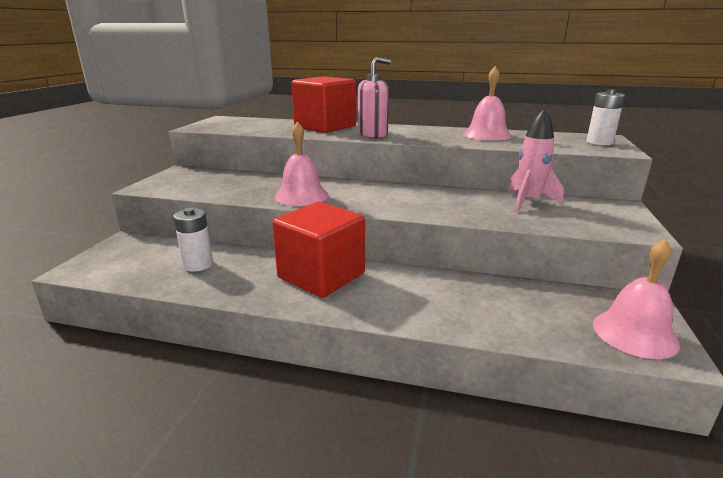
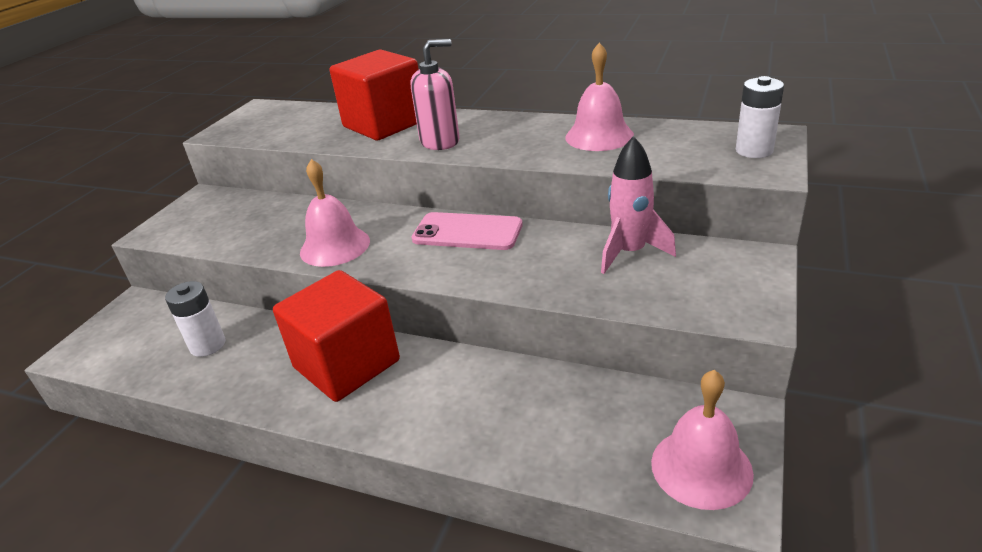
camera: 10 degrees right, 10 degrees up
(401, 191) = (467, 232): none -> pink phone

